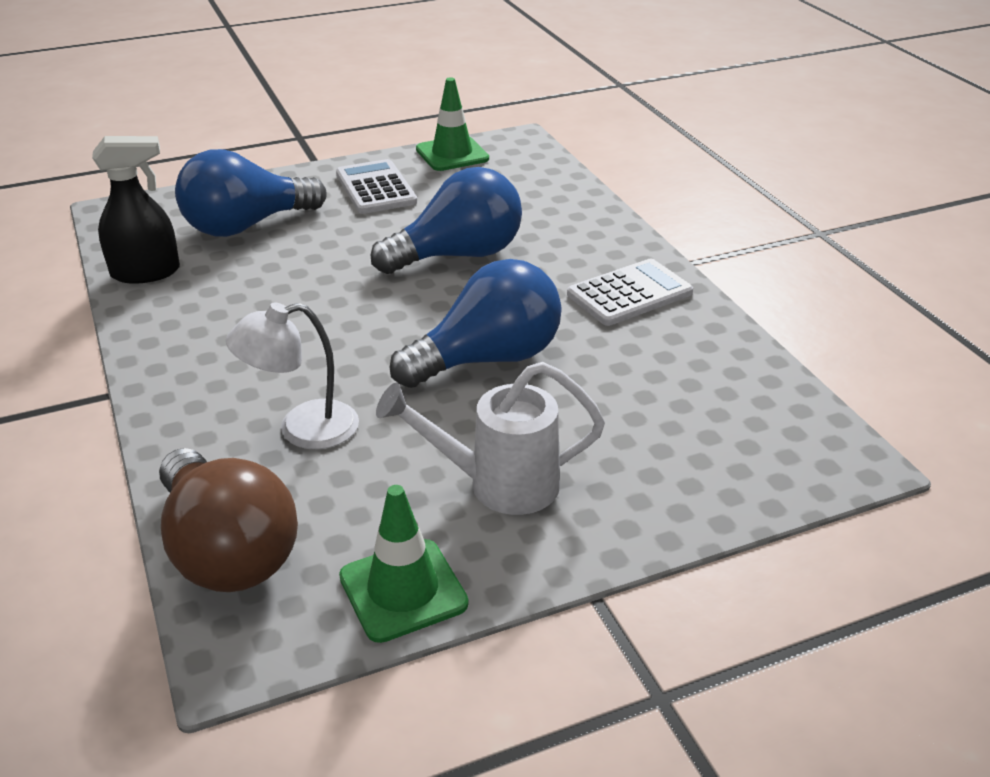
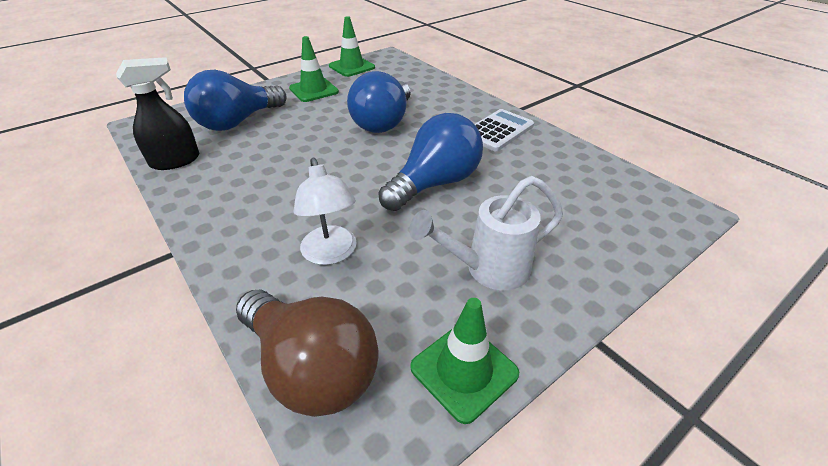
camera: 15 degrees left, 5 degrees up
(302, 429) = (331, 254): white lamp -> white lamp turned 75 degrees counterclockwise
(376, 188) = (314, 90): white calculator -> green traffic cone
(458, 255) = (383, 122): blue light bulb -> blue light bulb turned 150 degrees clockwise

